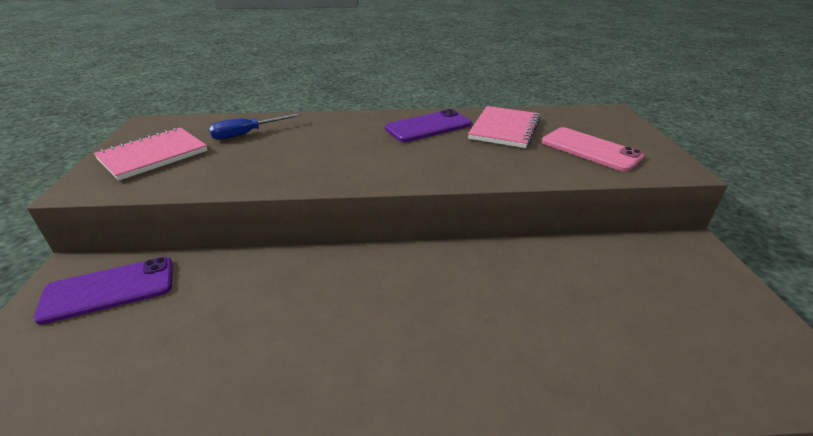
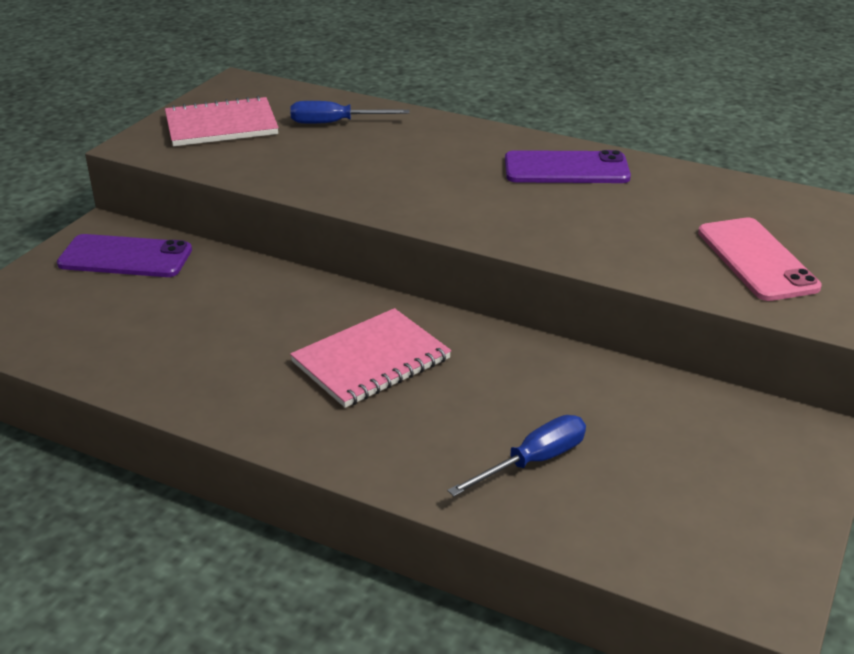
camera: 30 degrees right, 0 degrees up
(504, 129) = (670, 199): pink notebook -> pink notebook (371, 361)
(582, 341) = (533, 461): none -> blue screwdriver

